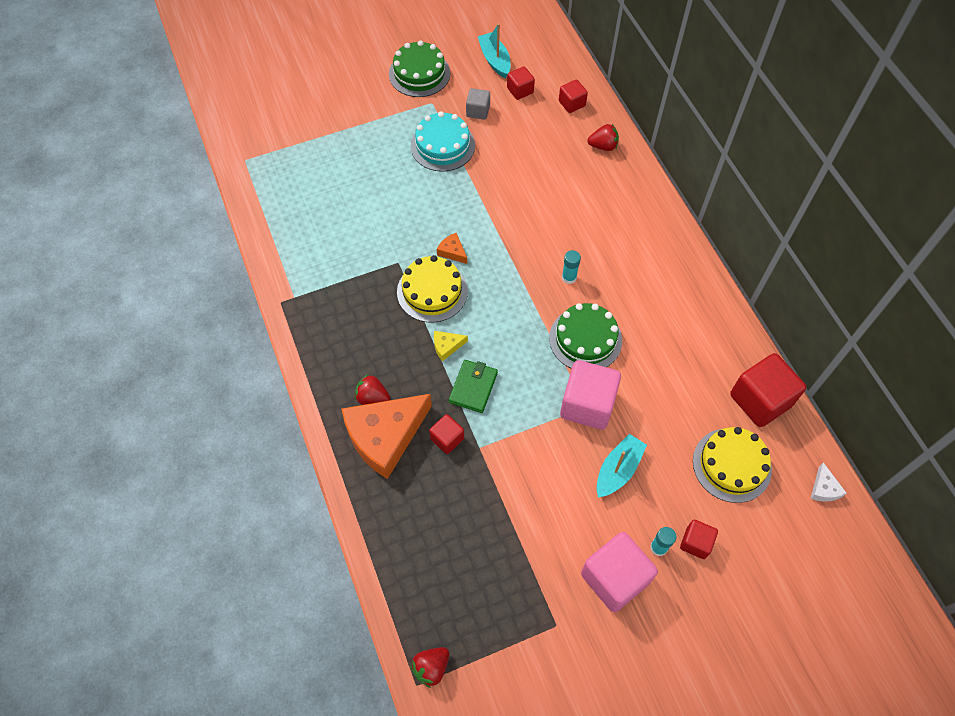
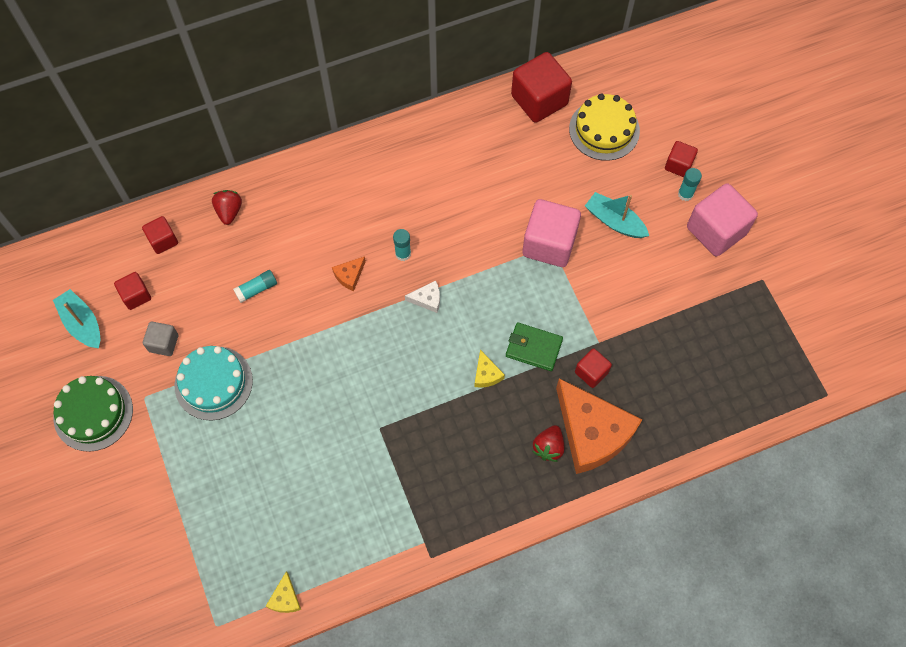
camera: 90 degrees left, 5 degrees up
(260, 202) = (285, 598): none -> yellow cheese
(431, 667) = (811, 382): red strawberry -> none
(432, 291) = (418, 390): yellow cake -> none
(452, 251) = (366, 370): orange cheese -> orange cheese (349, 275)
(495, 60) = (82, 323): turquoise boat -> turquoise boat turned 75 degrees clockwise
(528, 169) = (256, 289): none -> turquoise glue stick
(585, 339) = (476, 242): green cake -> none
(824, 488) = (622, 63): white cheese -> white cheese (427, 299)

